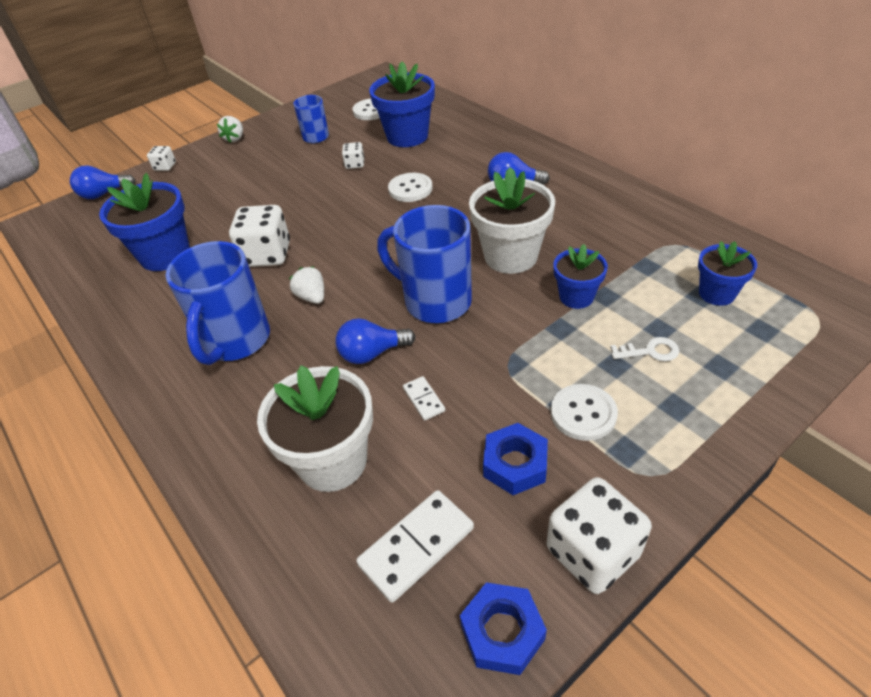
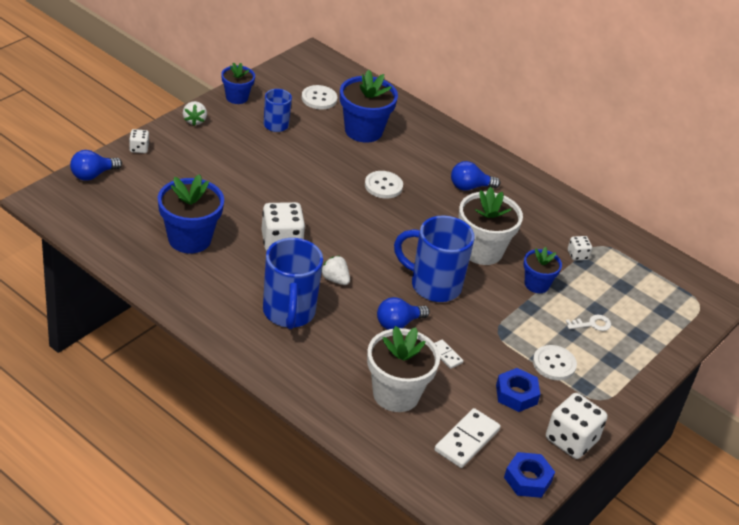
camera: 20 degrees left, 5 degrees down
(355, 164) = (324, 158): white dice -> white dice (577, 255)
(716, 293) = (633, 284): blue flower pot -> blue flower pot (237, 97)

